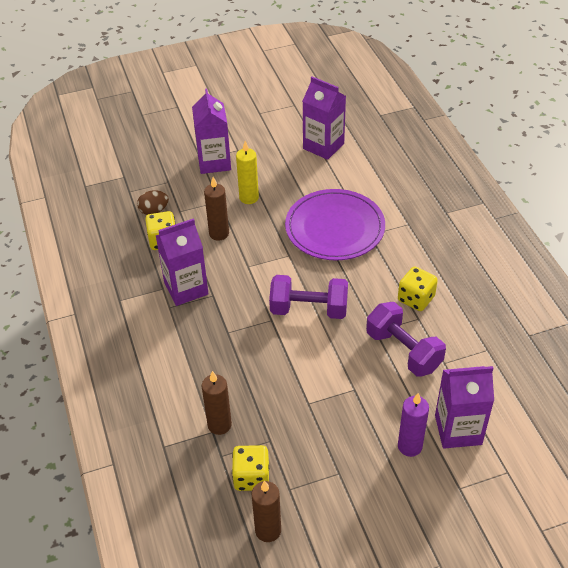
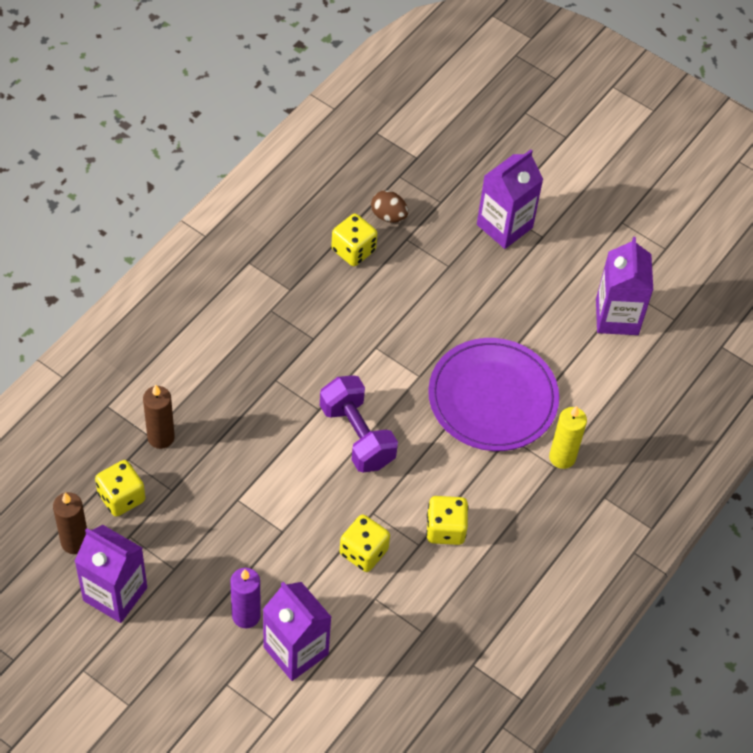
camera: 50 degrees right, 10 degrees up
(186, 288) = (305, 310): purple carton -> purple carton (115, 594)
(219, 233) = (401, 294): brown candle -> none
(249, 198) = (475, 291): yellow candle -> yellow candle (562, 457)
(403, 351) = (363, 552): purple dumbbell -> yellow dice

